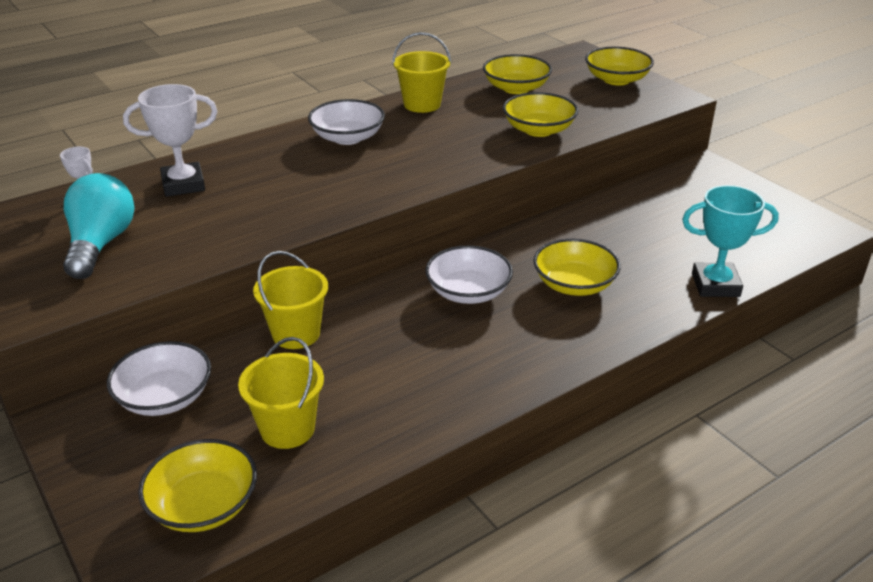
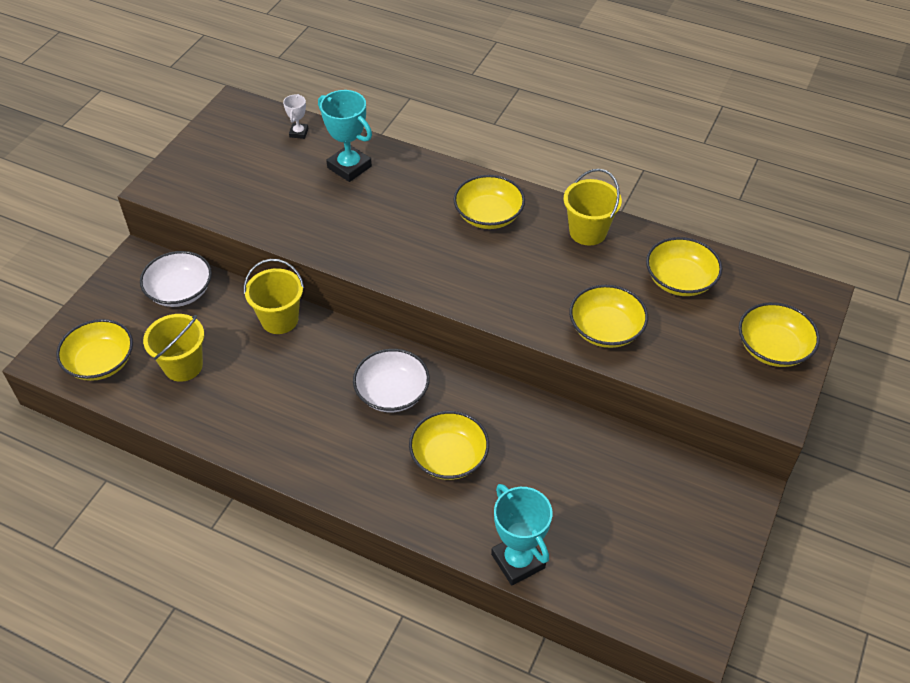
camera: 60 degrees right, 15 degrees up
(101, 244) = (250, 173): turquoise light bulb -> none
(183, 185) = (349, 167): white trophy -> turquoise trophy
(347, 137) = (488, 215): white bowl -> yellow bowl

